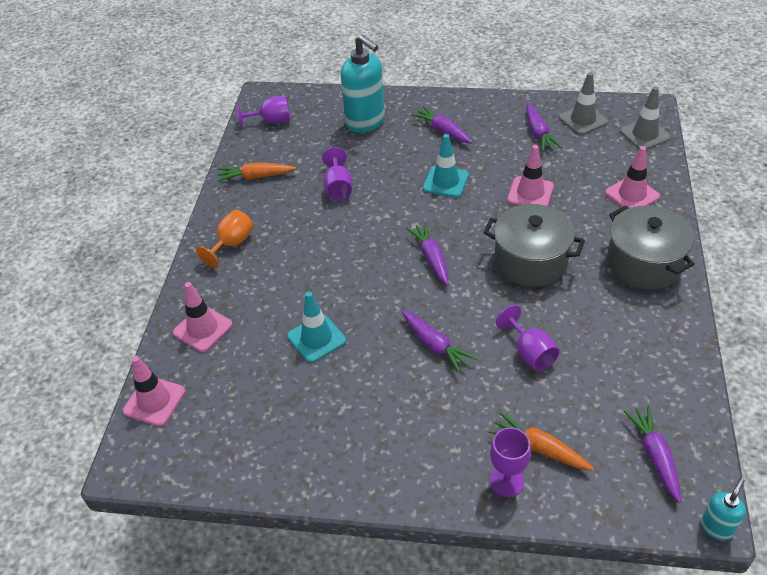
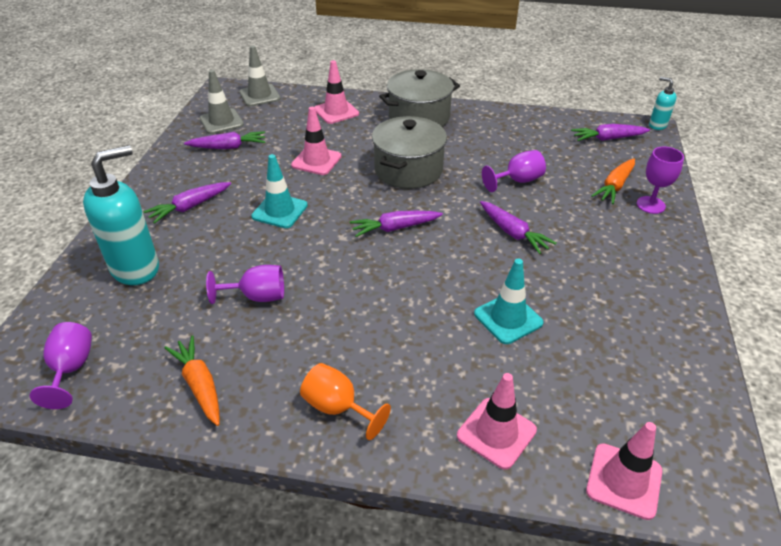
camera: 90 degrees left, 5 degrees down
(256, 177) = (200, 385): orange carrot -> orange carrot turned 150 degrees clockwise
(435, 345) = (513, 233): purple carrot -> purple carrot turned 90 degrees clockwise

